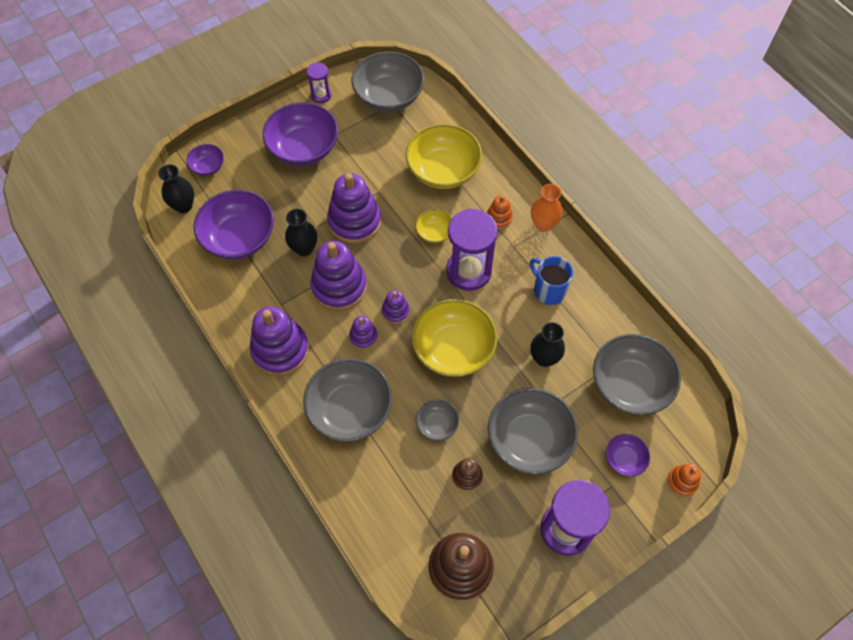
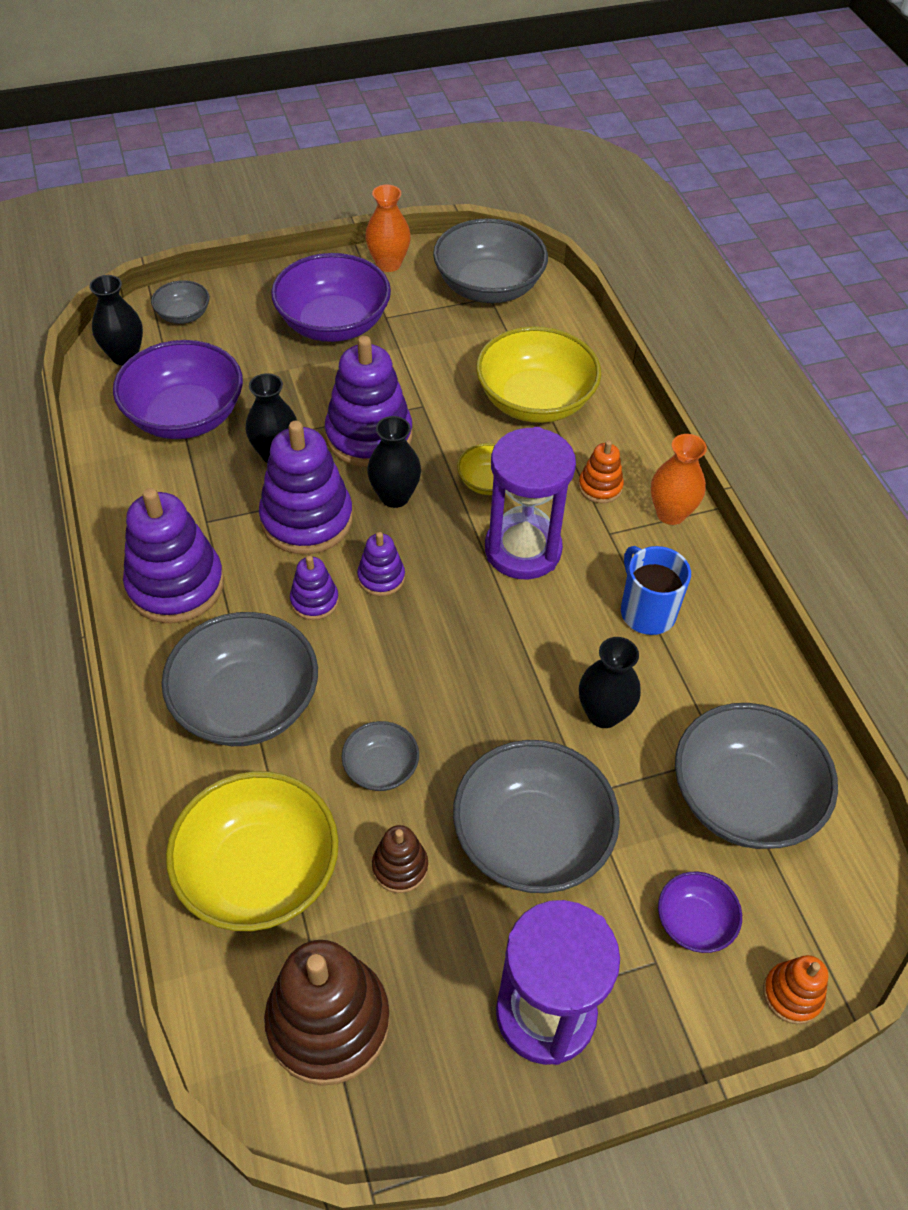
camera: 15 degrees right, 10 degrees down
(208, 166) = (183, 315): purple bowl -> grey bowl
(321, 95) = (388, 264): purple hourglass -> orange vase
(384, 257) = (395, 496): none -> black vase
(453, 349) = (454, 658): yellow bowl -> yellow bowl (259, 871)

